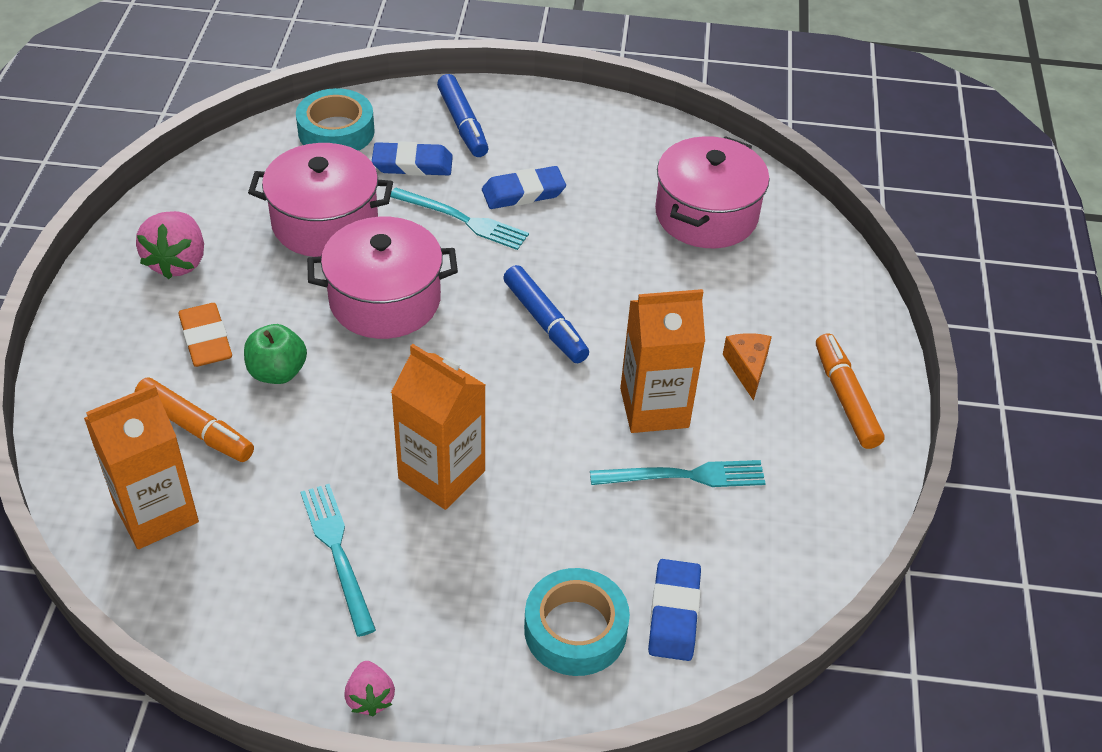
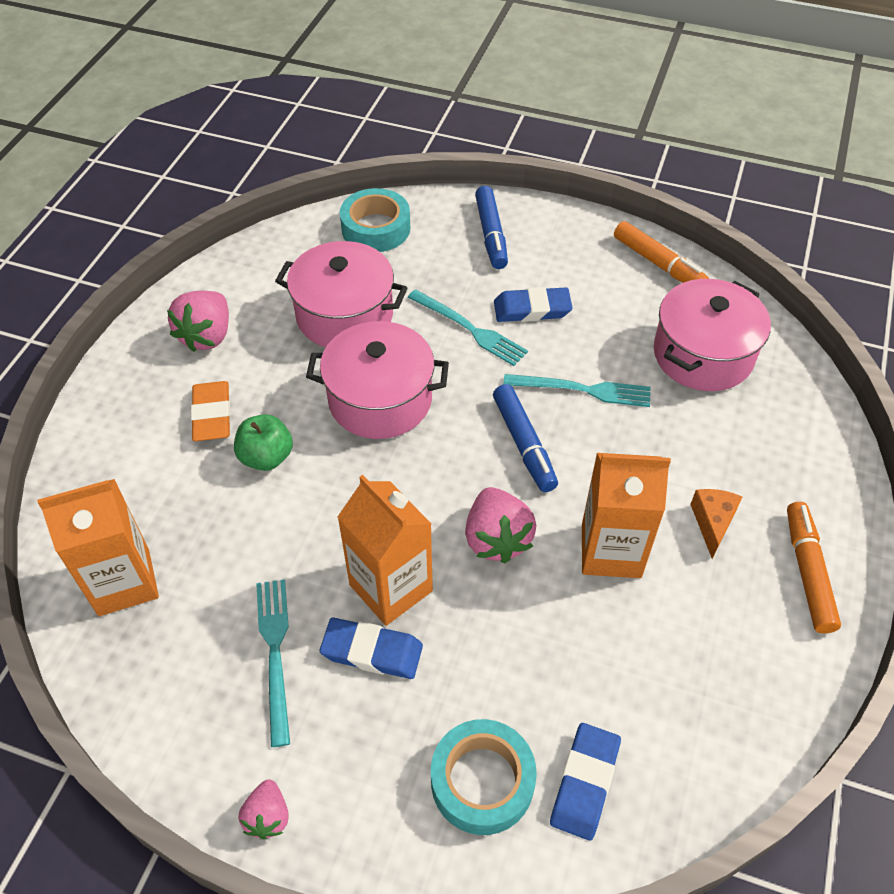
camera: 15 degrees right, 5 degrees up
(196, 428) = (180, 502): orange marker -> orange marker (658, 263)
(412, 164) = (436, 268): blue eraser -> blue eraser (372, 651)
(538, 414) = (497, 539): none -> pink strawberry
(684, 476) = (626, 630): turquoise fork -> turquoise fork (583, 390)

